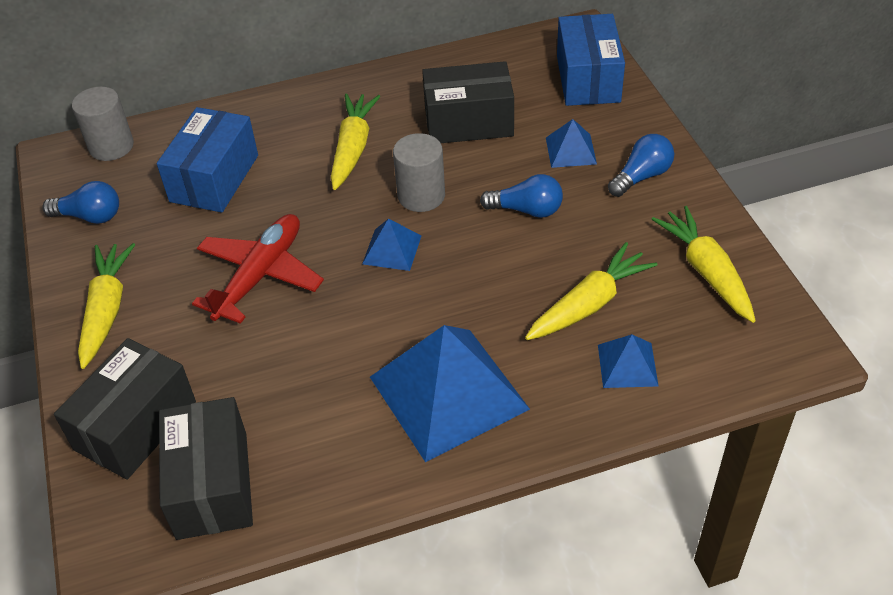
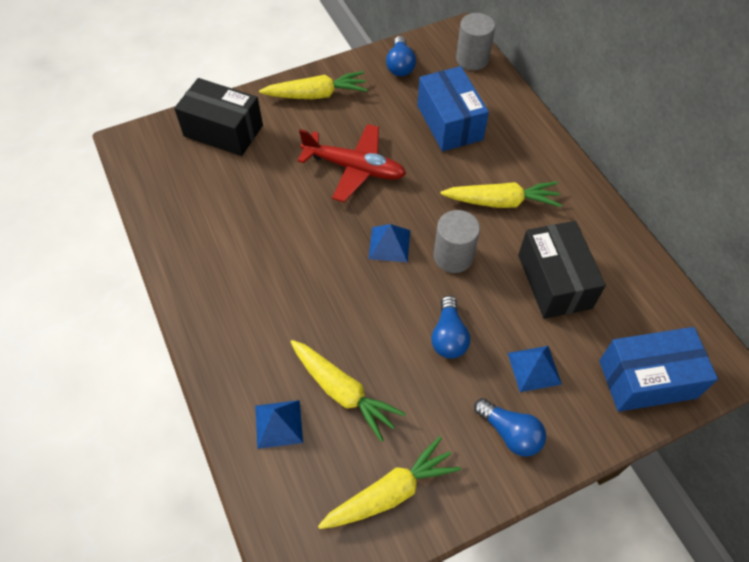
camera: 80 degrees right, 10 degrees up
(212, 485) = (177, 177): black box -> none
(214, 178) = (449, 122): blue box -> blue box turned 60 degrees clockwise
(448, 393) = (249, 298): blue pyramid -> none

